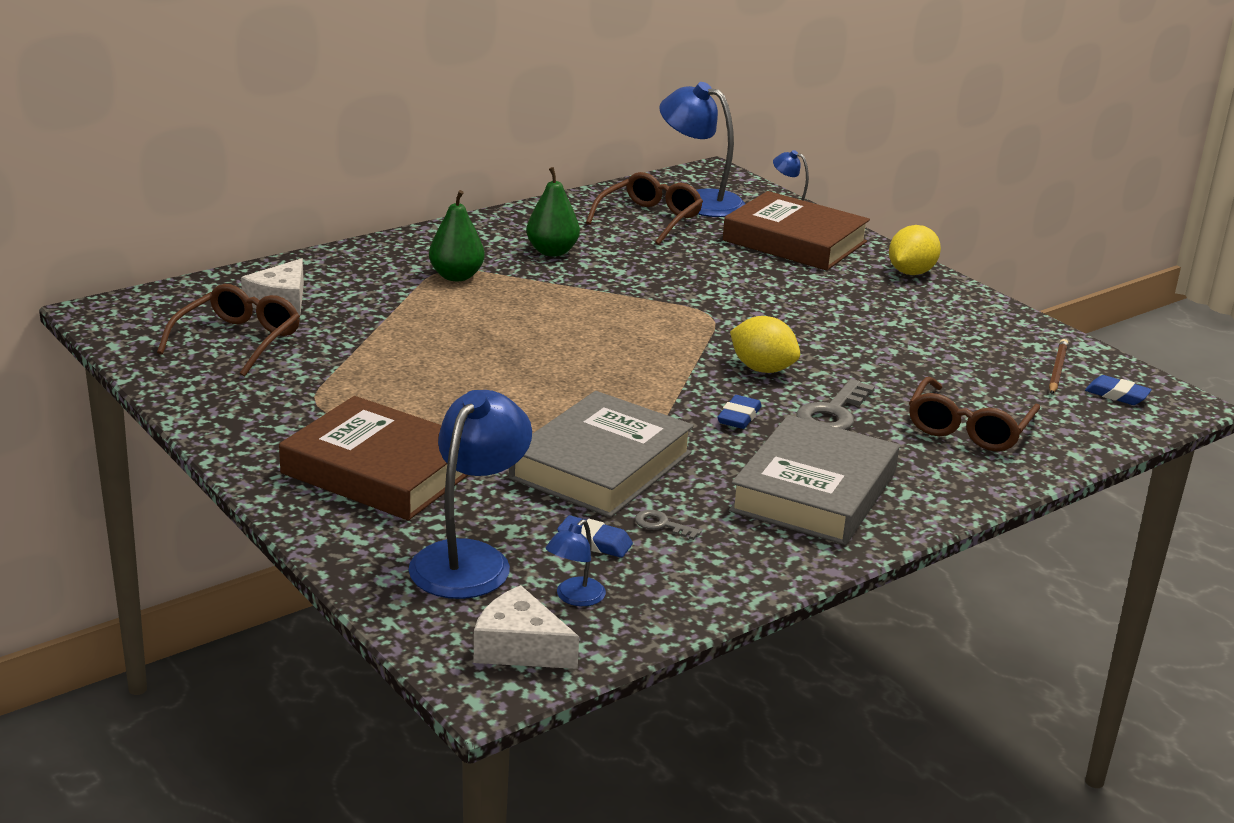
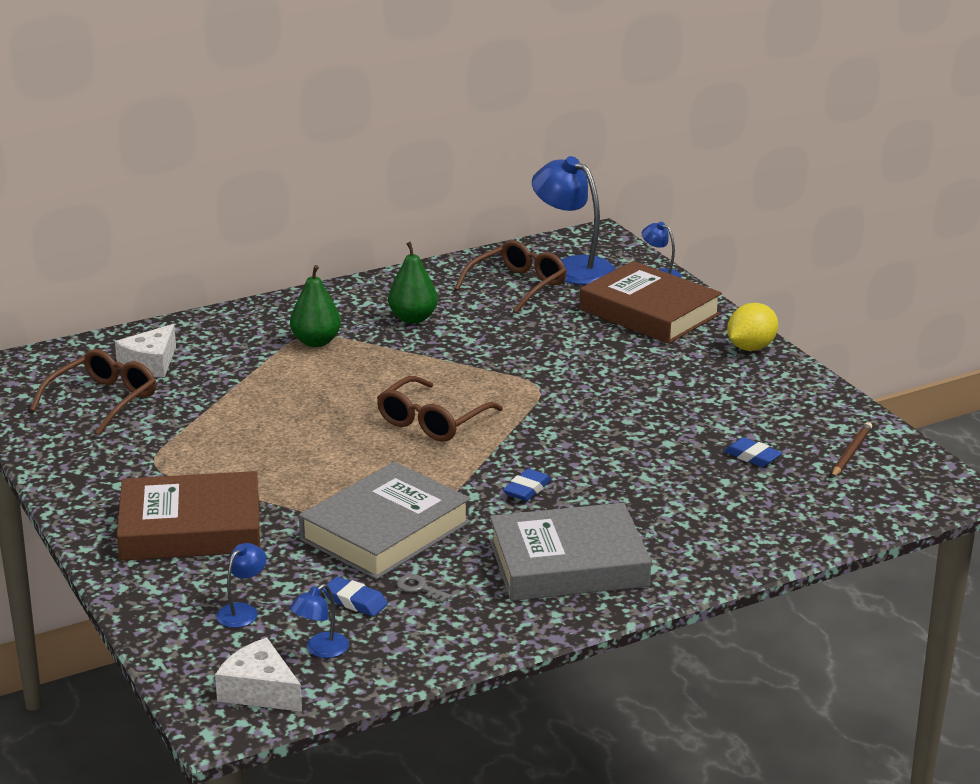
camera: 10 degrees right, 0 degrees up
(380, 470) = (190, 527): brown book -> brown book turned 45 degrees counterclockwise
(469, 559) = (242, 611): blue lamp -> blue lamp, size x0.48
(762, 369) = (567, 443): yellow lemon -> none
(814, 492) = (568, 563): grey book -> grey book turned 45 degrees clockwise
(833, 413) = (616, 489): grey key -> none
(969, 428) = (739, 508): brown glasses -> brown glasses (433, 421)
(1117, 395) = (898, 480): blue eraser -> blue eraser (752, 457)

